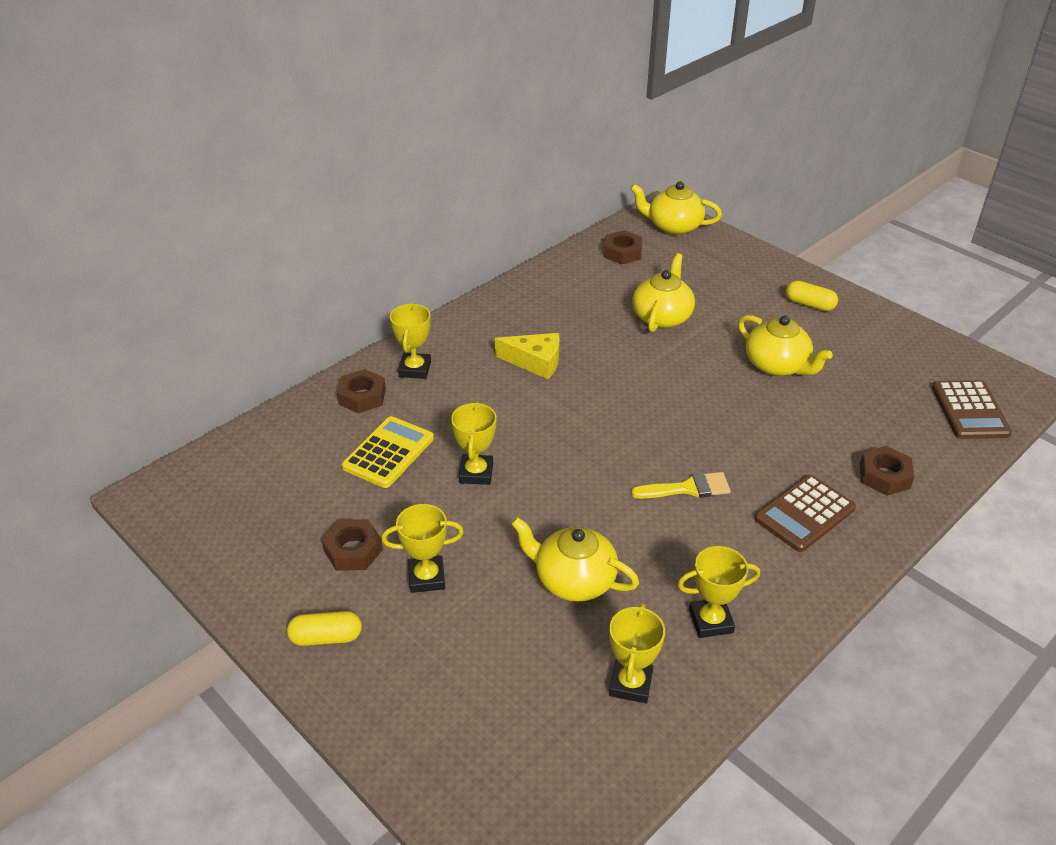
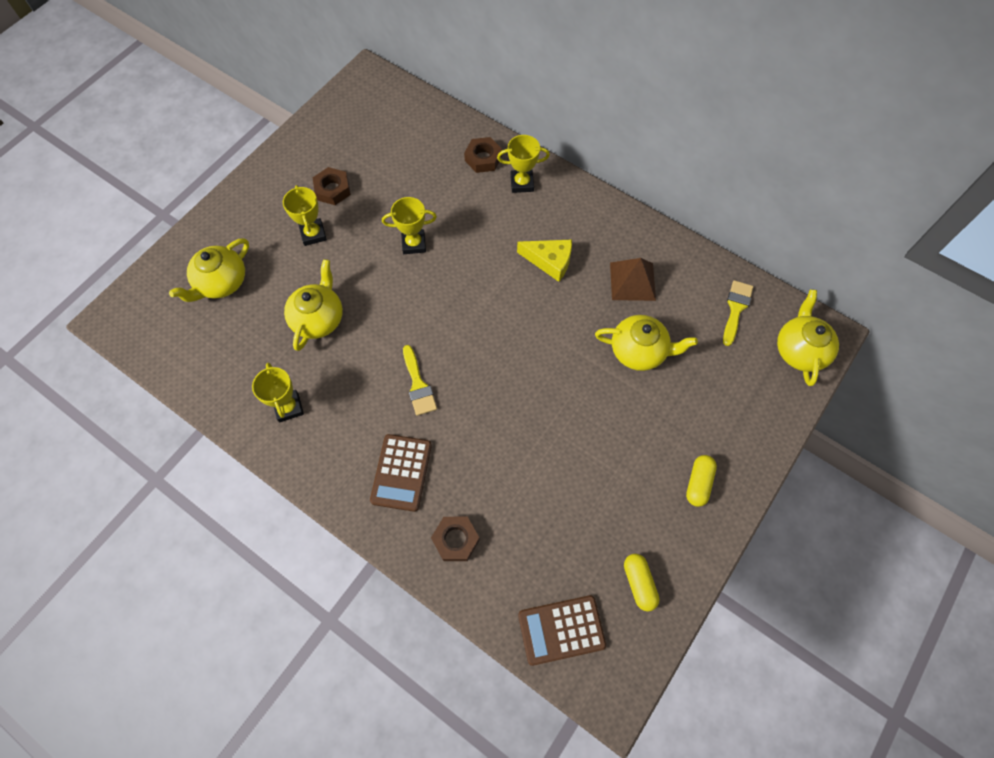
camera: 80 degrees right, 25 degrees up
(326, 637) = (262, 193): yellow capsule -> yellow capsule (639, 583)
(388, 453) = (426, 188): yellow calculator -> none
(535, 362) = (550, 261): yellow cheese -> yellow cheese turned 75 degrees counterclockwise
(576, 308) = (632, 281): none -> brown pyramid
(622, 252) = (735, 309): brown nut -> yellow brush
(631, 684) = (234, 362): yellow trophy -> none
(777, 366) = (590, 452): yellow teapot -> yellow teapot (221, 283)
(804, 514) = (401, 472): brown calculator -> brown calculator turned 120 degrees counterclockwise

